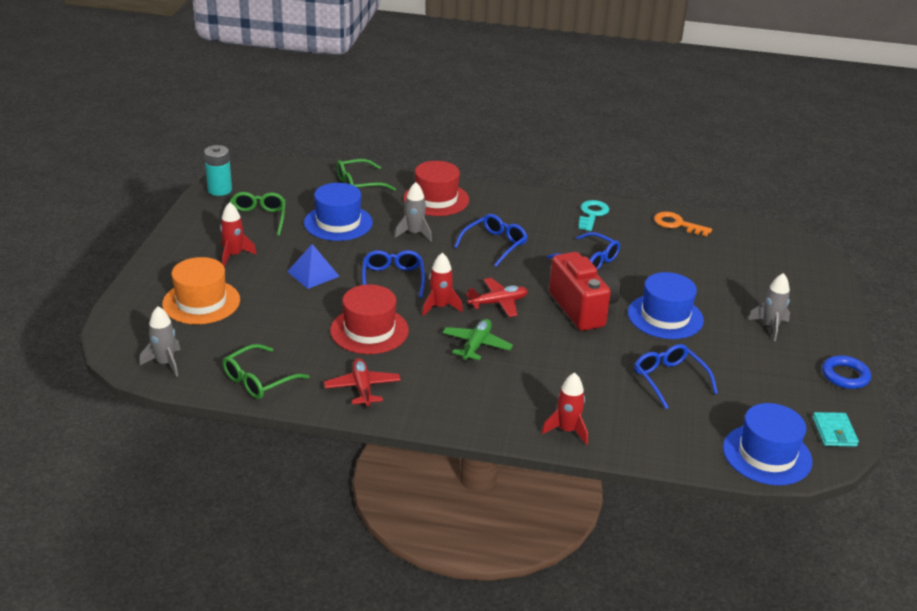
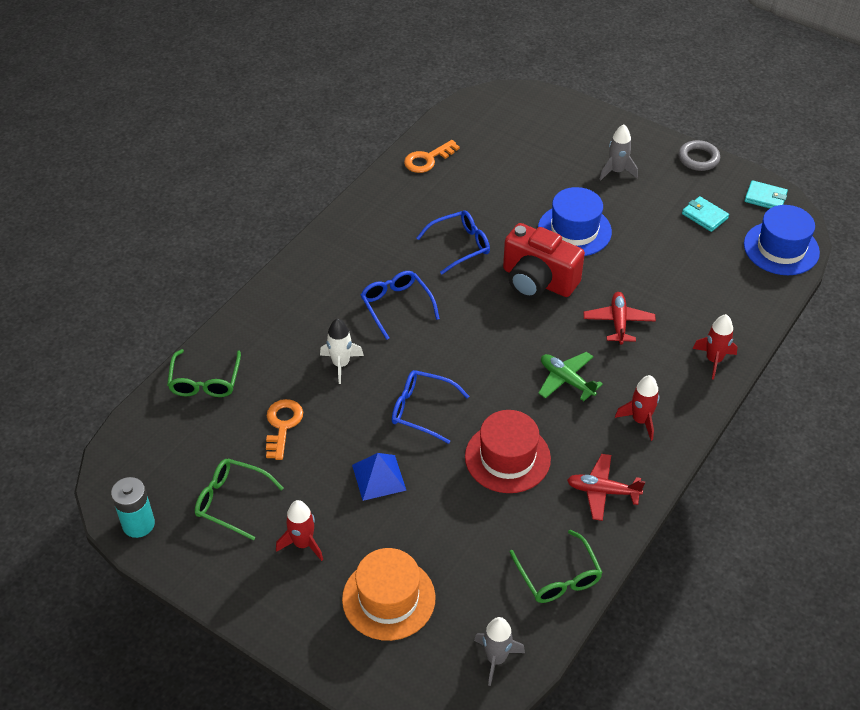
camera: 65 degrees left, 15 degrees up
(338, 223) = (282, 425): blue hat -> orange key
(414, 233) = (341, 364): grey rocket -> white rocket
(436, 199) = (279, 323): red hat -> none
(440, 307) = (490, 387): red rocket -> red rocket (640, 420)
(498, 303) = (502, 340): red plane -> red plane (618, 322)
(583, 308) = (538, 281): red camera -> red camera turned 150 degrees counterclockwise
(592, 214) = (377, 211): turquoise key -> none
(669, 380) = (667, 265): blue glasses -> none
(763, 393) = (704, 216): none -> turquoise wallet
(845, 376) = (698, 158): blue ring -> grey ring

